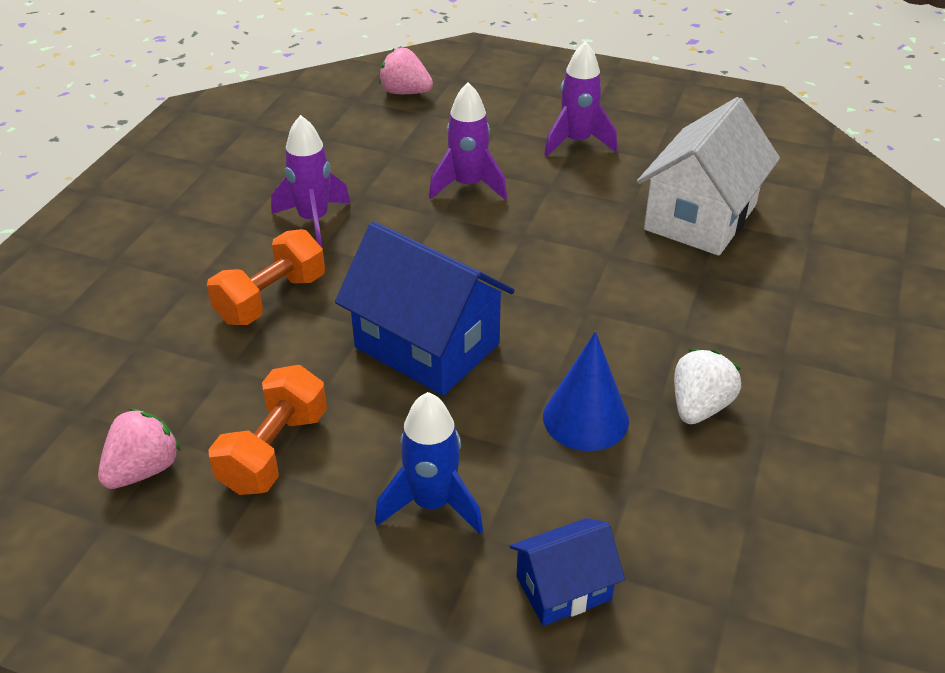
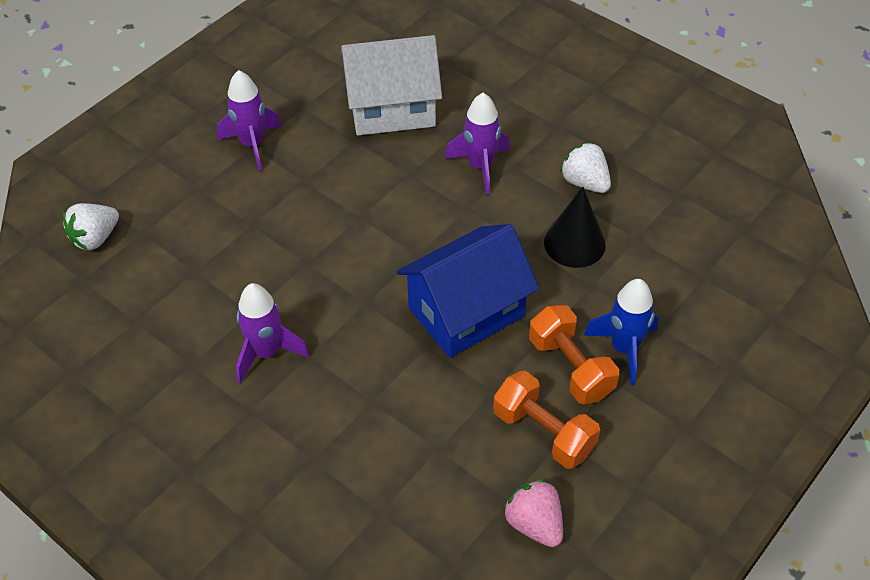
camera: 70 degrees left, 10 degrees up
(271, 299) = (363, 404): orange dumbbell -> orange dumbbell (570, 367)
(405, 92) = (95, 238): pink strawberry -> white strawberry
(468, 185) = (275, 233): purple rocket -> purple rocket (480, 167)
(563, 588) = (711, 299): blue house -> none
(585, 418) = (574, 243): blue cone -> black cone
(700, 217) = (392, 109): white house -> white house turned 60 degrees counterclockwise

